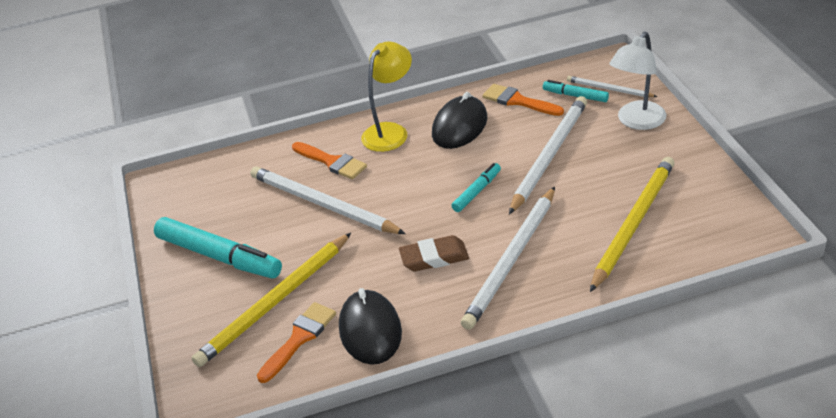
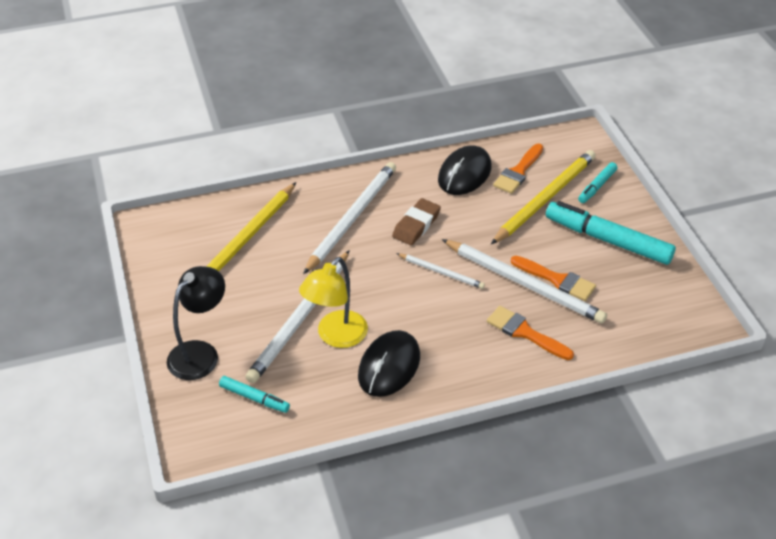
camera: 175 degrees right, 5 degrees up
(370, 330) = (464, 174): black mouse -> black mouse turned 45 degrees clockwise
(390, 131) = (466, 367): yellow lamp -> yellow lamp (336, 336)
(434, 257) = (416, 225): brown eraser -> brown eraser turned 45 degrees counterclockwise
(477, 191) = (376, 284): turquoise marker -> turquoise marker (597, 186)
(518, 101) = (320, 397): orange brush -> orange brush (557, 280)
(609, 89) = (214, 404): white pencil -> white pencil (441, 272)
(637, 122) = (200, 353): white lamp -> black lamp

